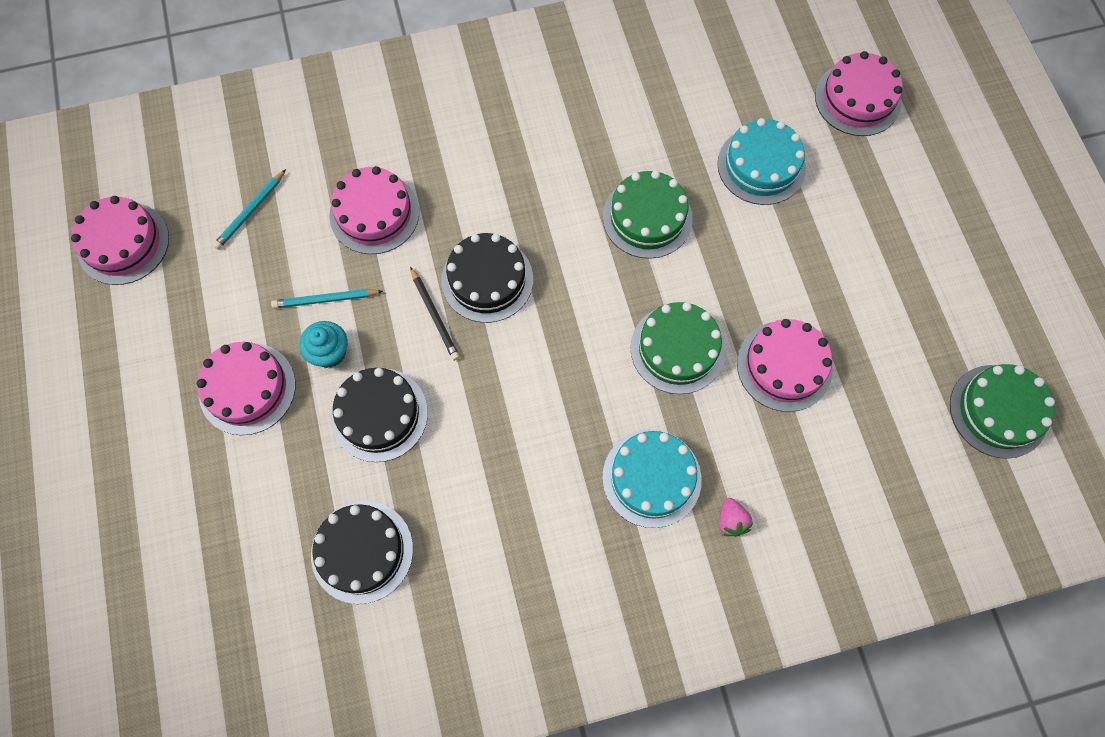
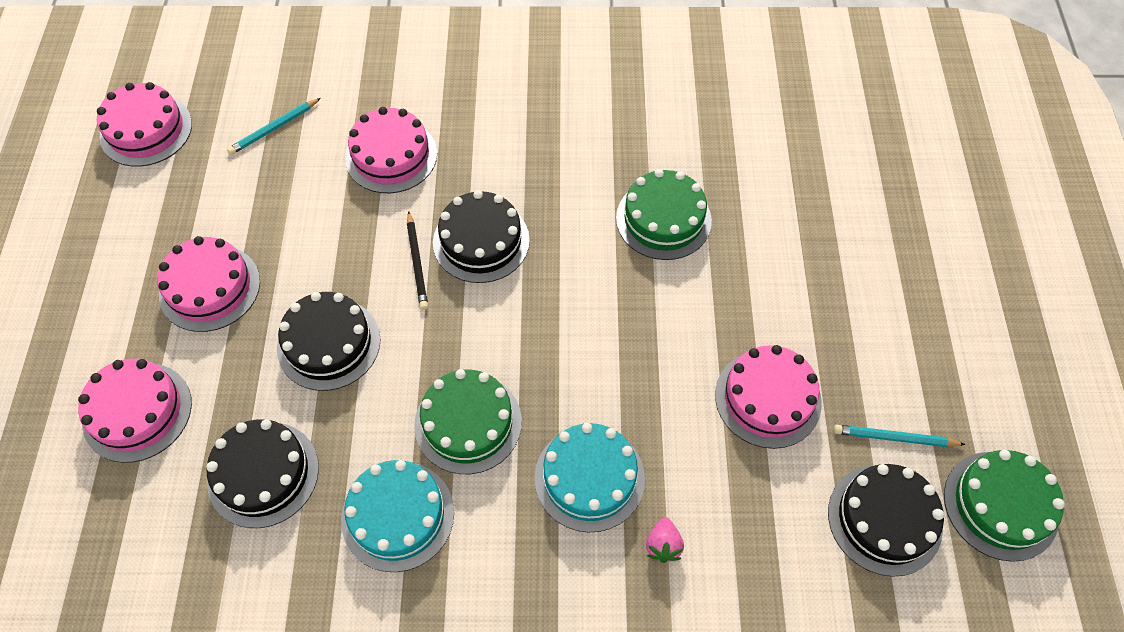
camera: 15 degrees right, 10 degrees down
(326, 299) = (316, 223): turquoise pencil -> turquoise pencil (894, 438)
(329, 352) = (301, 273): turquoise cupcake -> none
(677, 349) = (657, 353): green cake -> green cake (468, 423)
(761, 165) = (798, 196): turquoise cake -> turquoise cake (398, 515)
(857, 99) = (918, 155): pink cake -> pink cake (137, 412)
(907, 448) = (884, 519): none -> black cake

